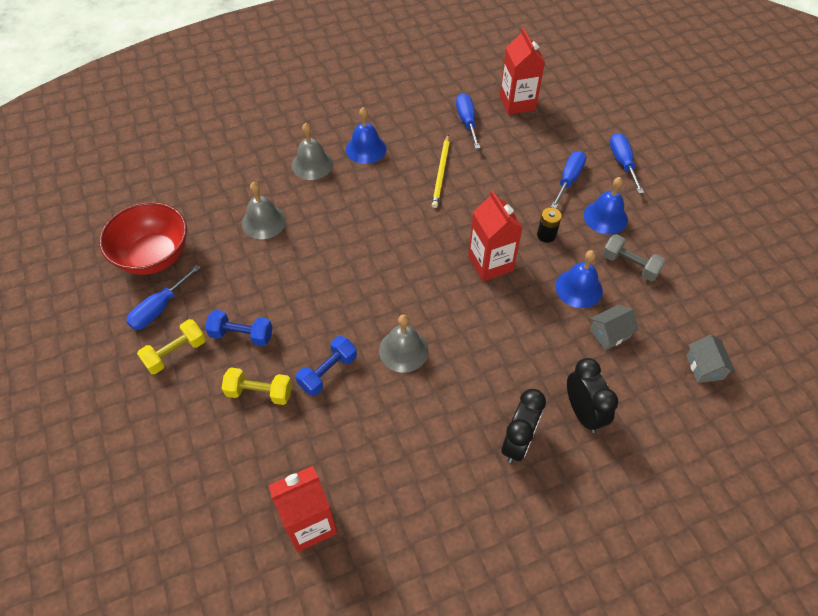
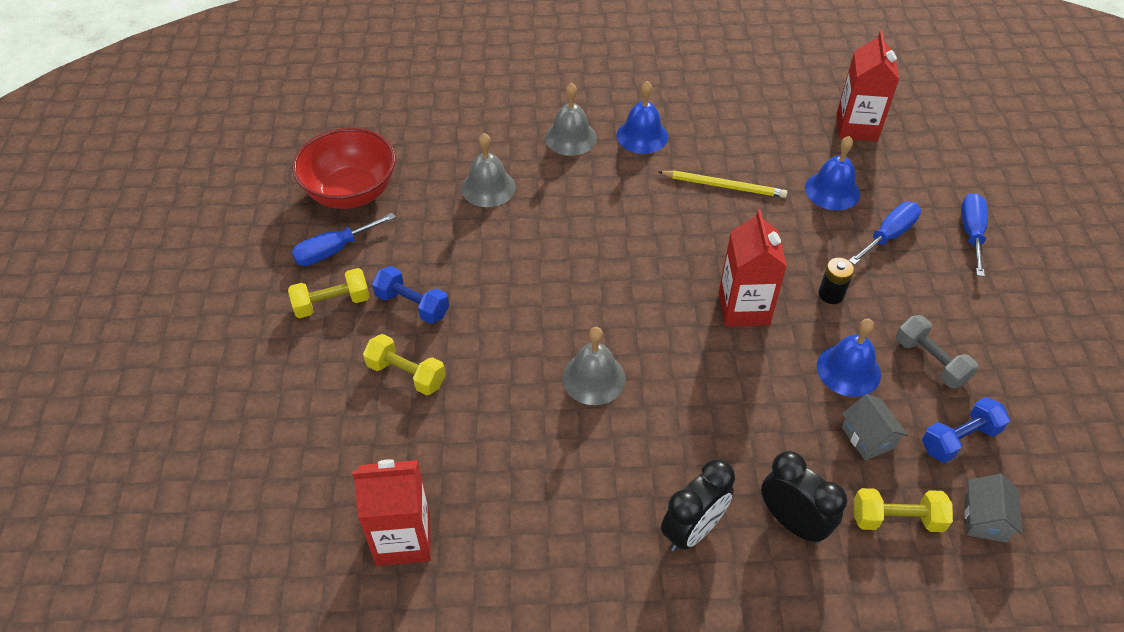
camera: 20 degrees right, 5 degrees down
(328, 372) = (493, 375): blue dumbbell -> blue dumbbell (959, 439)
(441, 173) = (724, 186): yellow pencil -> yellow pencil turned 105 degrees counterclockwise
(467, 121) = (781, 134): blue screwdriver -> none
(583, 412) = (792, 522): black clock -> black clock turned 45 degrees counterclockwise
(605, 217) = (920, 293): blue bell -> blue bell (832, 190)
(609, 334) = (868, 437): grey house -> grey house turned 75 degrees clockwise
(649, 387) = (896, 519): none -> yellow dumbbell

